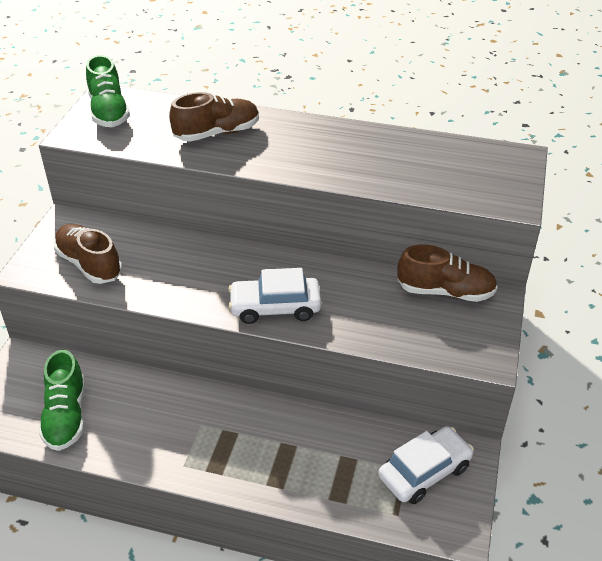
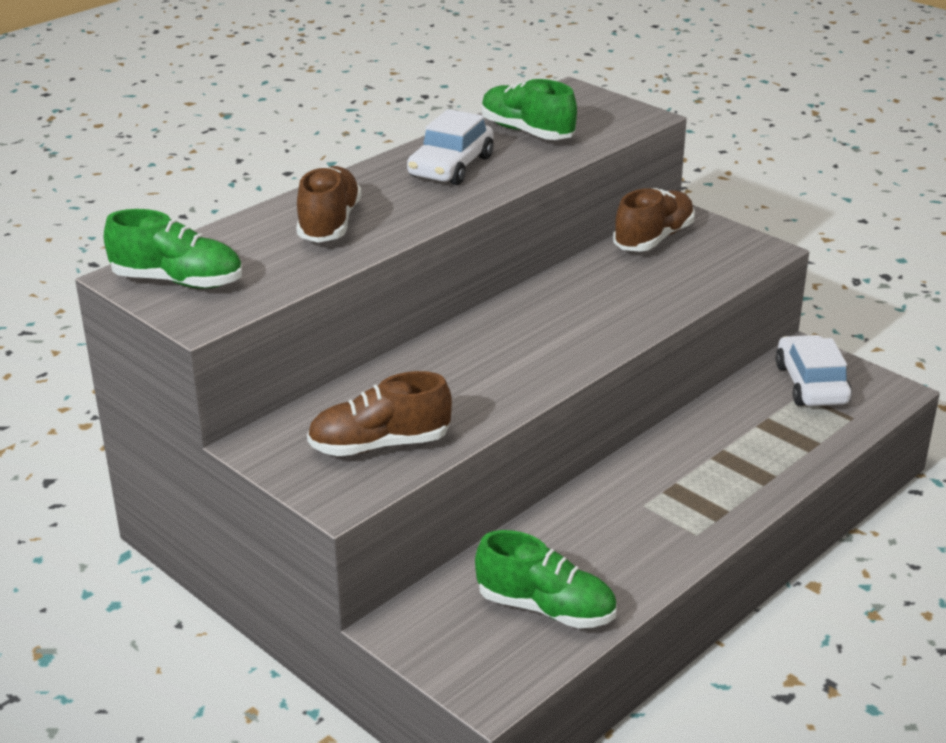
camera: 60 degrees left, 10 degrees down
(275, 307) = (589, 338): white car -> white car (451, 167)
(426, 160) = (527, 132): none -> green shoe

